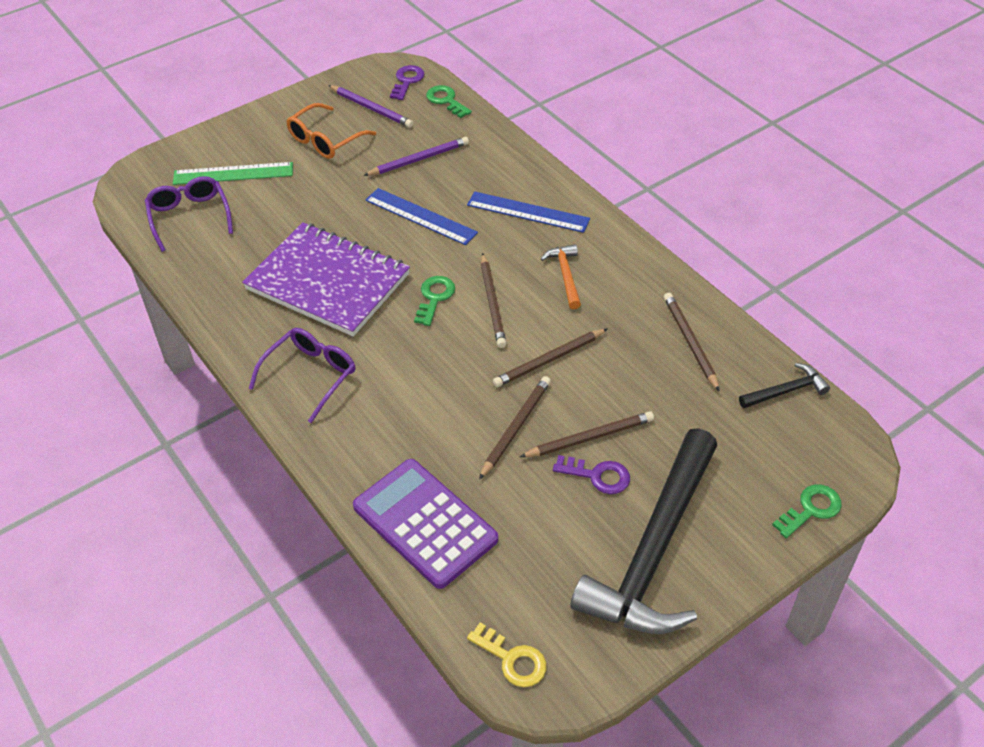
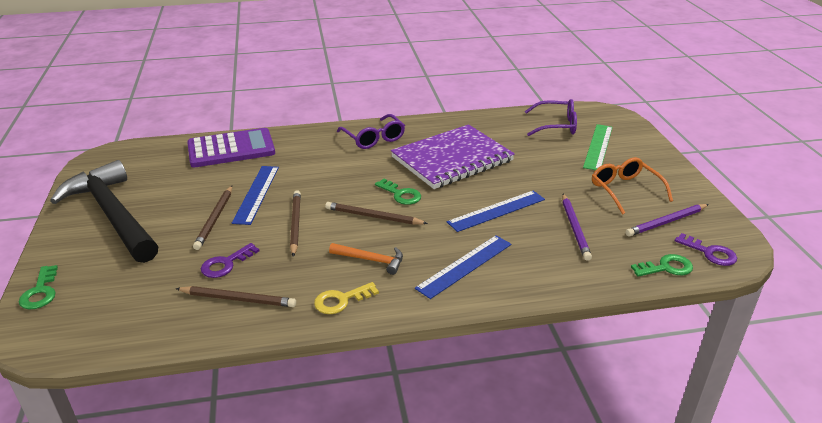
camera: 115 degrees right, 15 degrees down
(512, 659) = (125, 153): yellow key -> yellow key (341, 300)
(515, 427) = (256, 194): brown pencil -> blue ruler
(598, 476) = (185, 212): purple key -> purple key (226, 264)
(786, 391) = (134, 331): black hammer -> none

